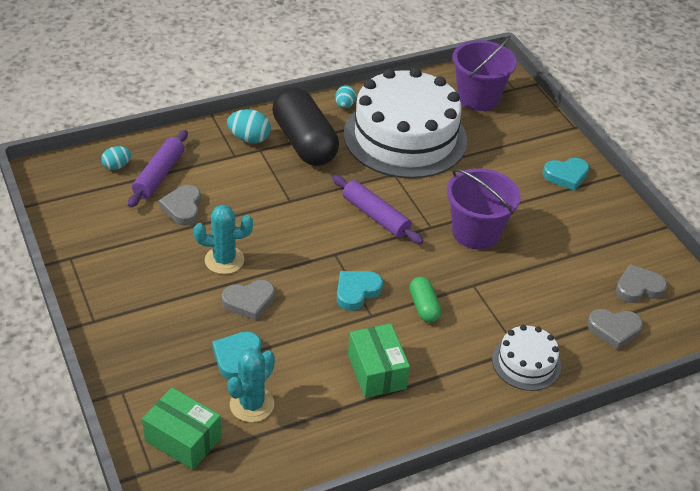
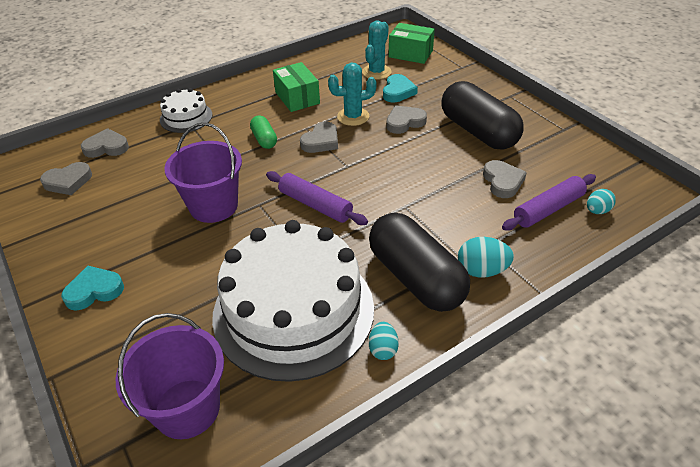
camera: 175 degrees right, 0 degrees up
(159, 175) = (548, 209): purple rolling pin -> purple rolling pin turned 45 degrees clockwise
(169, 272) = (478, 131): none -> black capsule
(224, 260) = (439, 146): turquoise cactus -> turquoise cactus (353, 117)
(356, 291) = (321, 141): turquoise heart -> grey heart

